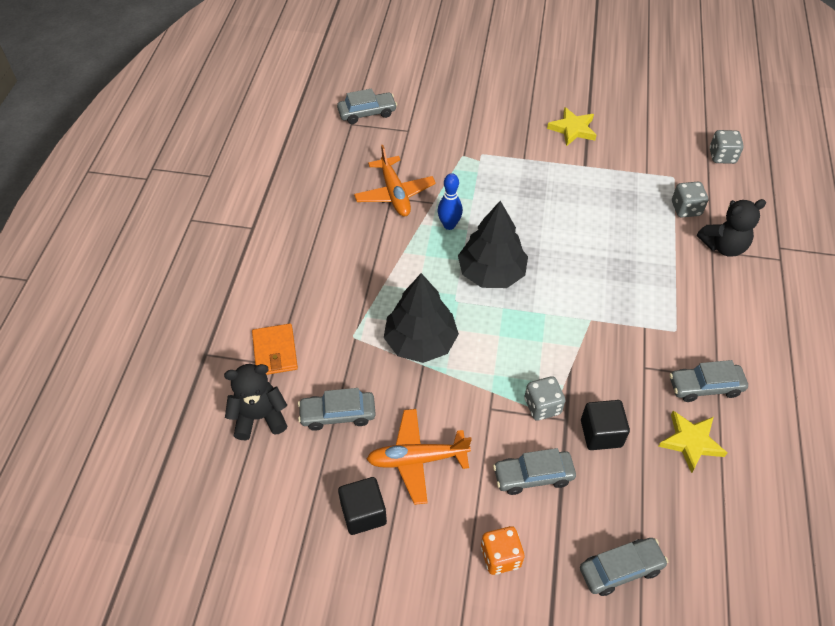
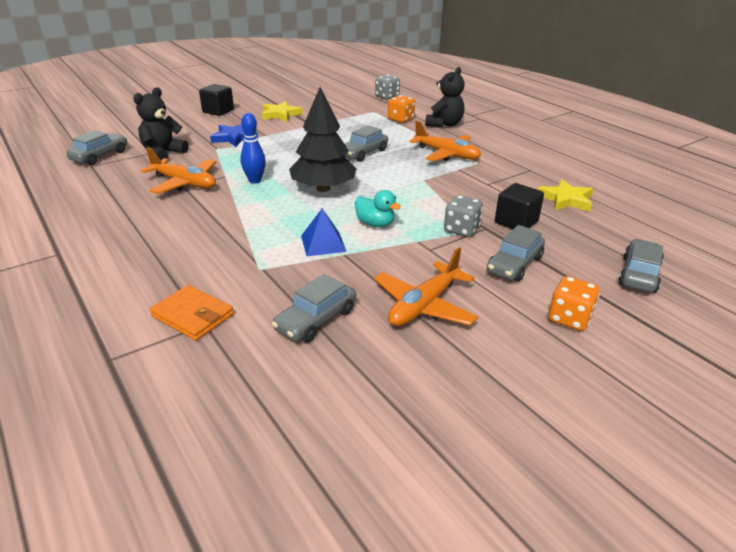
camera: 45 degrees left, 20 degrees down
(259, 417) = (238, 367): black teddy bear -> black teddy bear (163, 153)
(363, 513) = (435, 366): black cube -> black cube (218, 111)
(420, 341) = (323, 243): black tree -> blue pyramid
(482, 348) = (375, 224): none -> turquoise duck
(493, 147) = (234, 138): none -> blue star
(661, 298) = (446, 154): none -> orange plane
(686, 209) = (400, 119): grey dice -> orange dice
(705, 386) = (531, 176): grey car -> grey car (363, 153)

